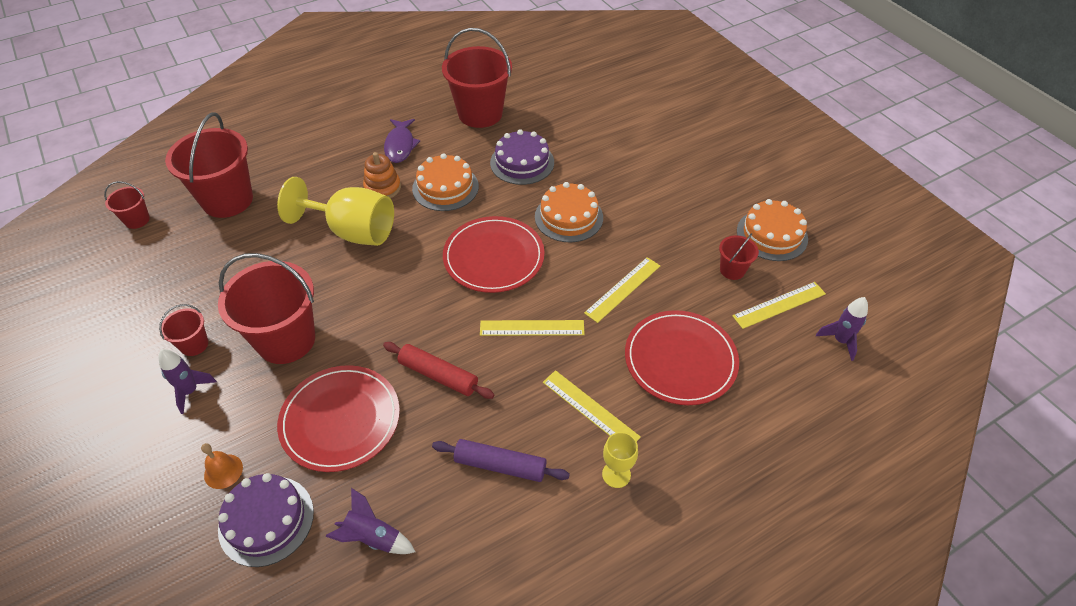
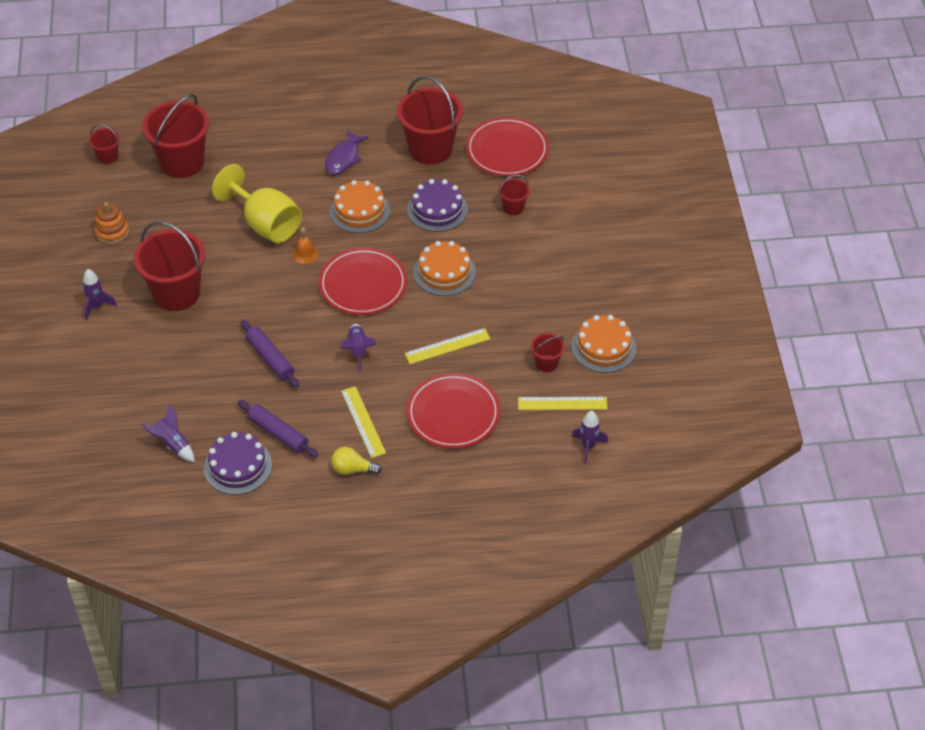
camera: 25 degrees right, 0 degrees up
(194, 344) = (112, 273): red bucket -> red bucket (513, 207)
(223, 471) = (97, 367): orange bell -> orange bell (305, 254)
(266, 520) = (112, 408): purple cake -> purple cake (238, 466)
(340, 420) = (187, 363): red plate -> red plate (507, 150)
(382, 188) = (308, 193): orange stacking toy -> orange stacking toy (112, 232)
(438, 375) = (270, 358): red rolling pin -> purple rolling pin
(532, 328) = (358, 350): yellow ruler -> purple rocket
(616, 474) = (352, 469): yellow goblet -> yellow light bulb

